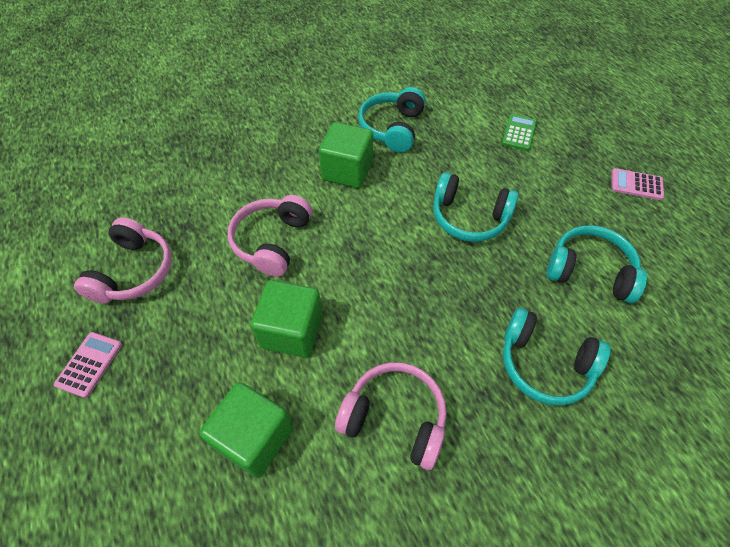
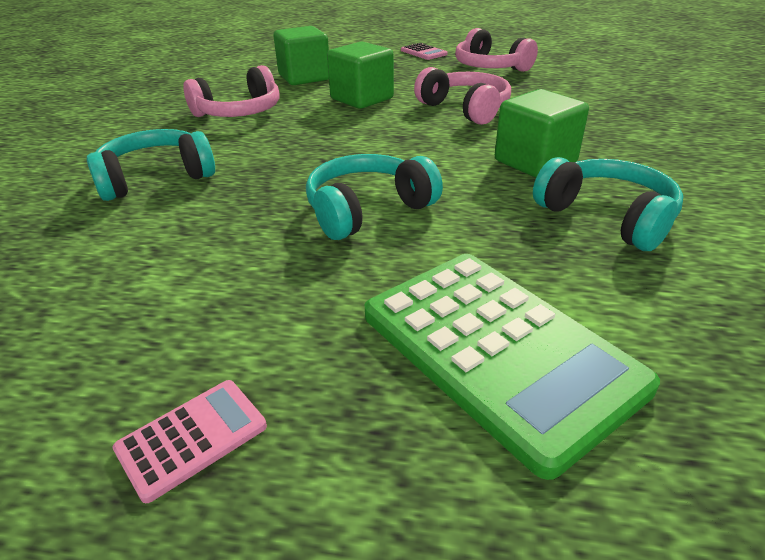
camera: 125 degrees right, 20 degrees down
(519, 133) = (498, 349): green calculator -> green calculator, size x2.31
(589, 271) = (170, 258): turquoise headphones -> none

